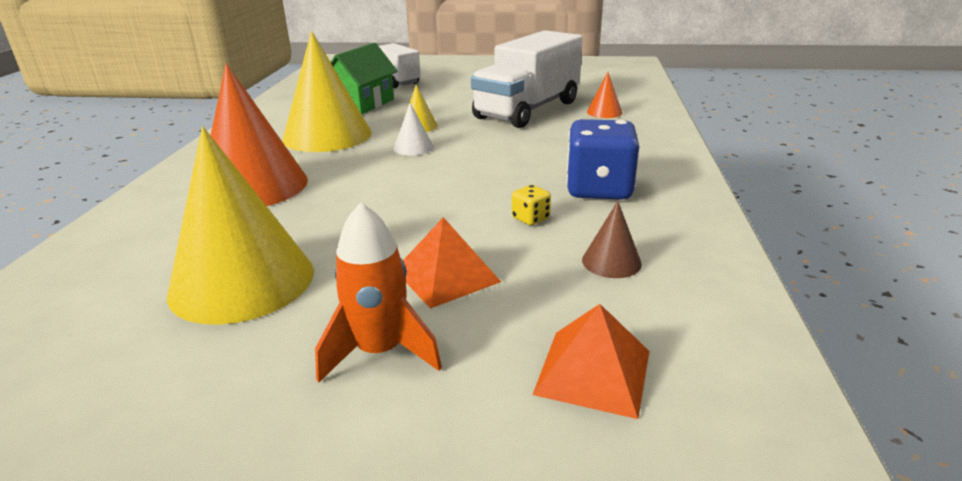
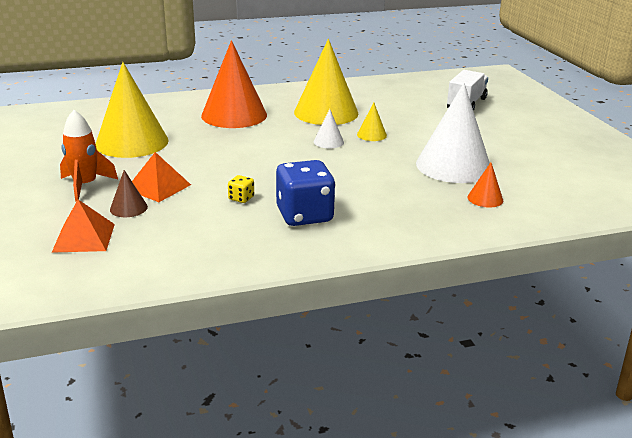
camera: 65 degrees right, 0 degrees up
(362, 104) = (398, 107): green house -> none
(528, 110) = (453, 166): white truck -> white cone
(611, 262) = (197, 231): brown cone -> brown cone (128, 208)

